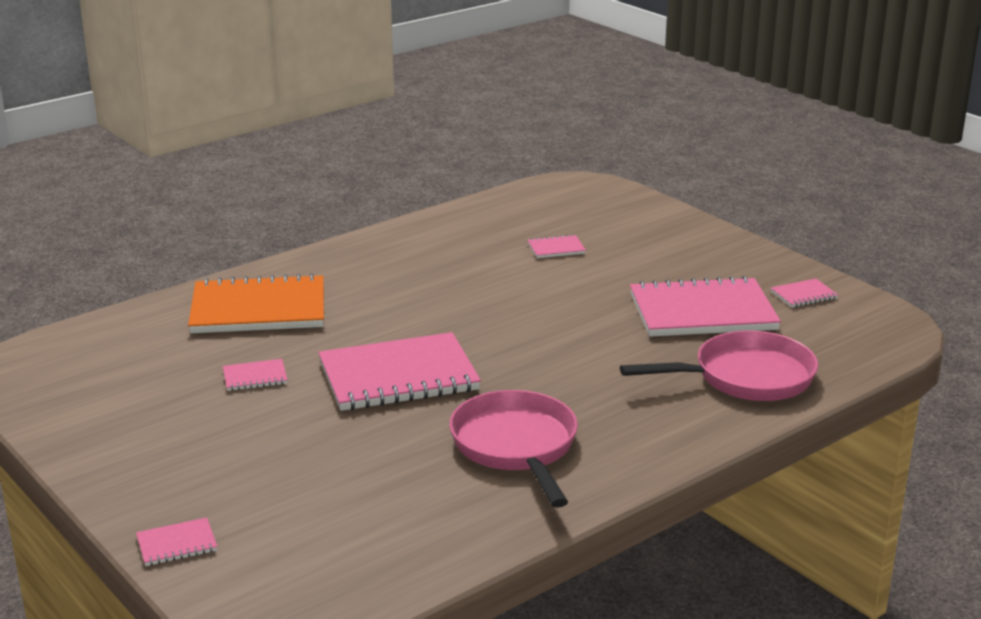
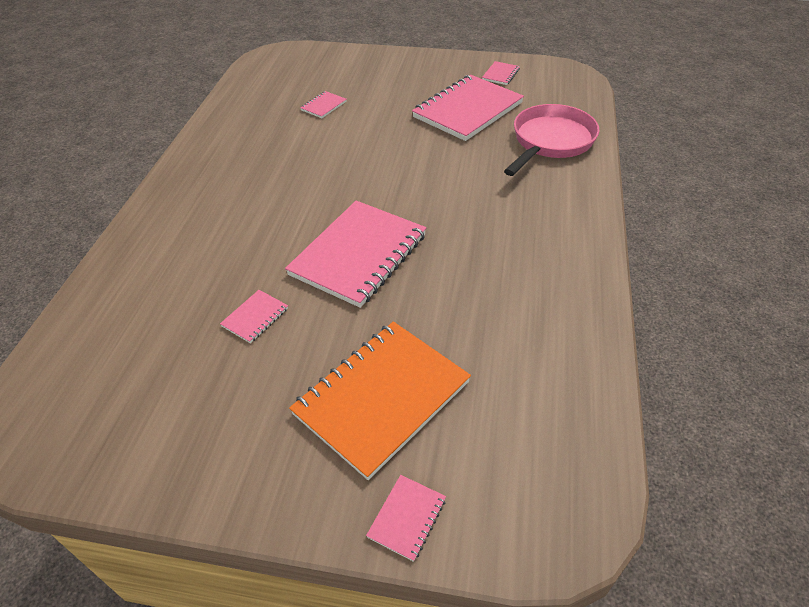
camera: 40 degrees left, 20 degrees up
(258, 309) = (177, 256): orange notebook -> orange notebook (381, 398)
(516, 447) = (506, 264): pink pan -> none

